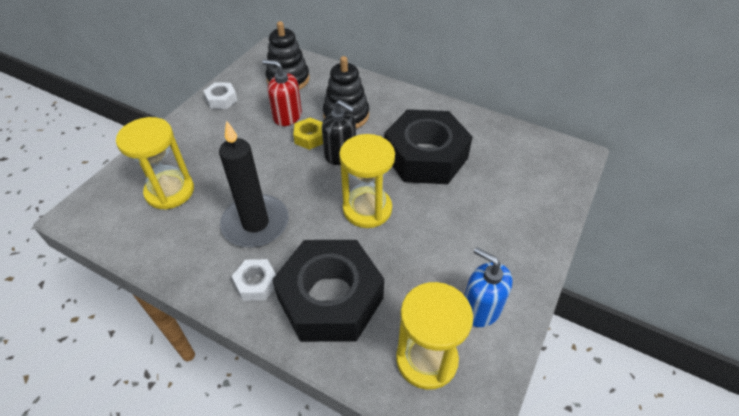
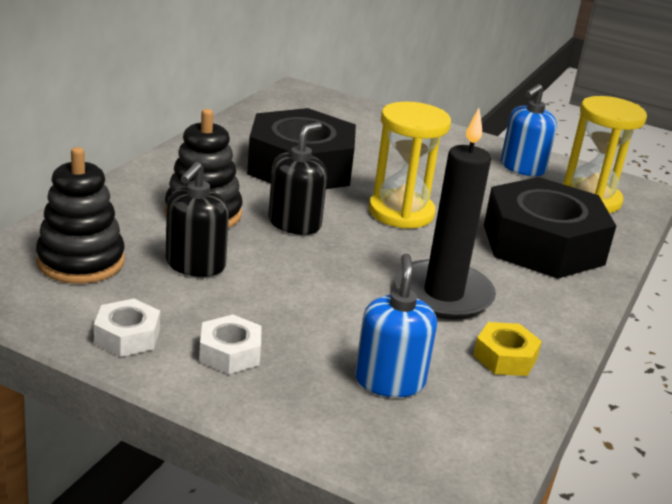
camera: 95 degrees left, 20 degrees down
(170, 191) = (389, 381): yellow hourglass -> blue soap dispenser
(256, 283) = (542, 293): white nut -> white nut (230, 353)
(287, 116) = (195, 265): red soap dispenser -> black soap dispenser
(310, 137) = (255, 246): yellow nut -> yellow nut (505, 357)

